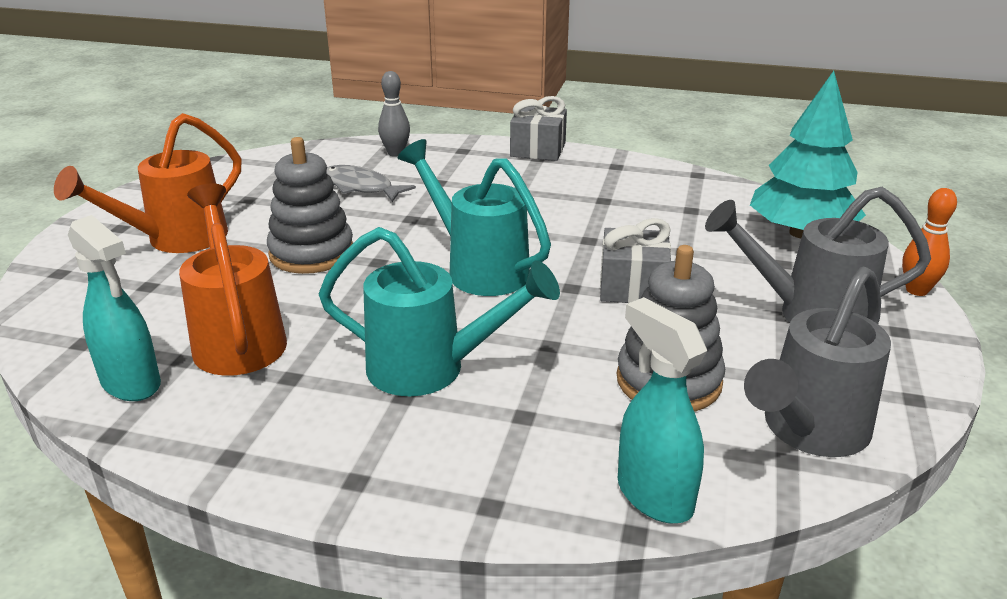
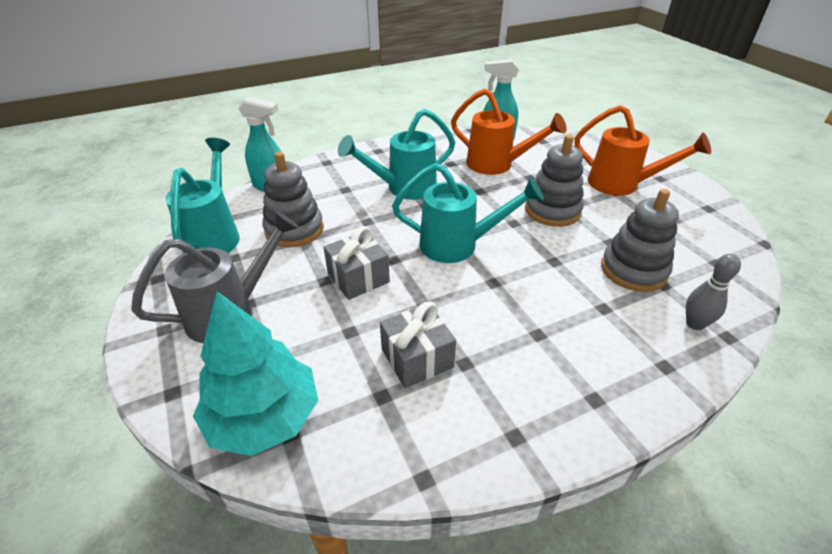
camera: 140 degrees right, 10 degrees up
(175, 240) = (622, 185): orange watering can -> orange watering can turned 120 degrees clockwise
(360, 187) = (633, 270): grey fish -> grey stacking toy
(538, 150) = (616, 416): grey gift -> grey gift (417, 358)
(807, 432) = (215, 235): grey watering can -> turquoise watering can
(916, 290) = (146, 385): orange bowling pin -> none

